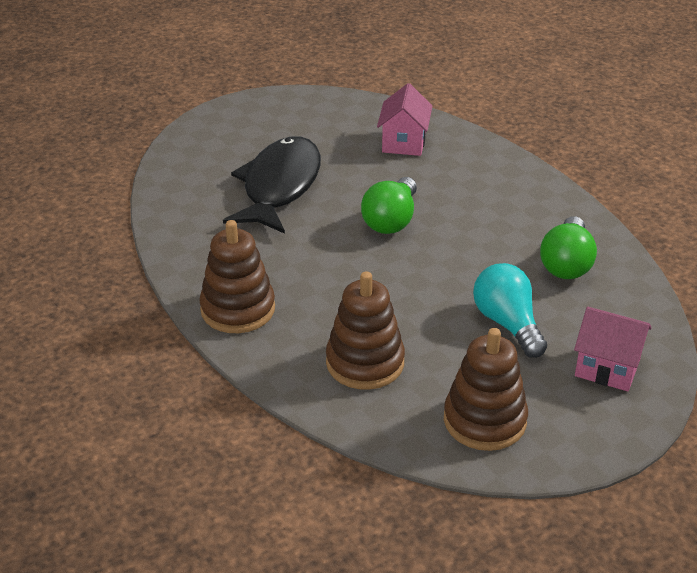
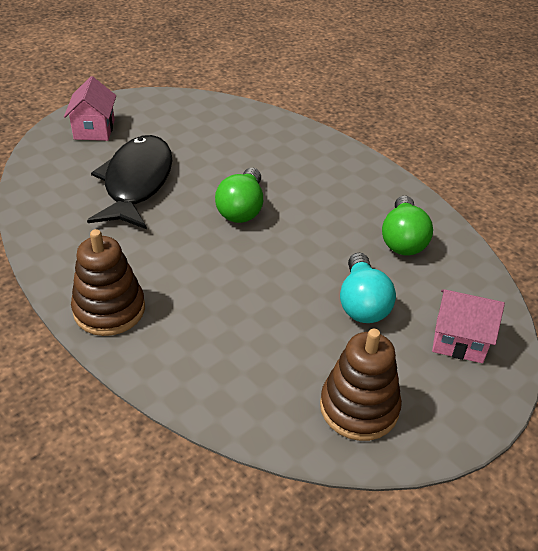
camera: 10 degrees left, 5 degrees up
(365, 362) = (237, 356): brown stacking toy -> none
(404, 143) = (243, 135): pink house -> pink house (94, 129)
(507, 323) = (362, 303): turquoise light bulb -> turquoise light bulb turned 150 degrees counterclockwise

